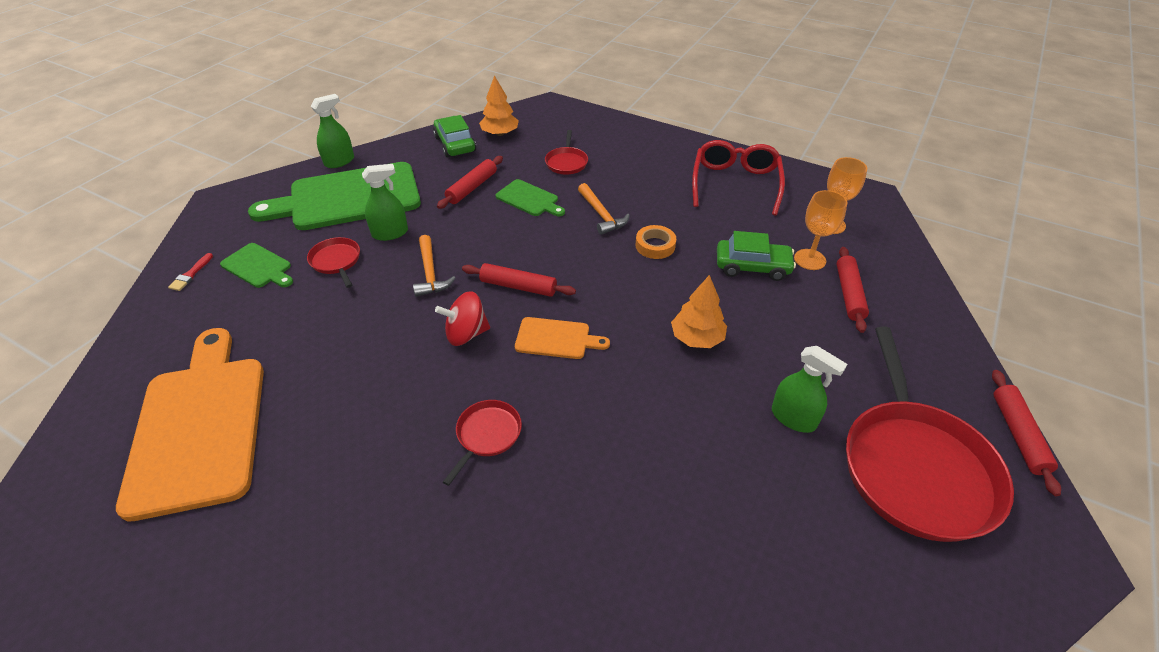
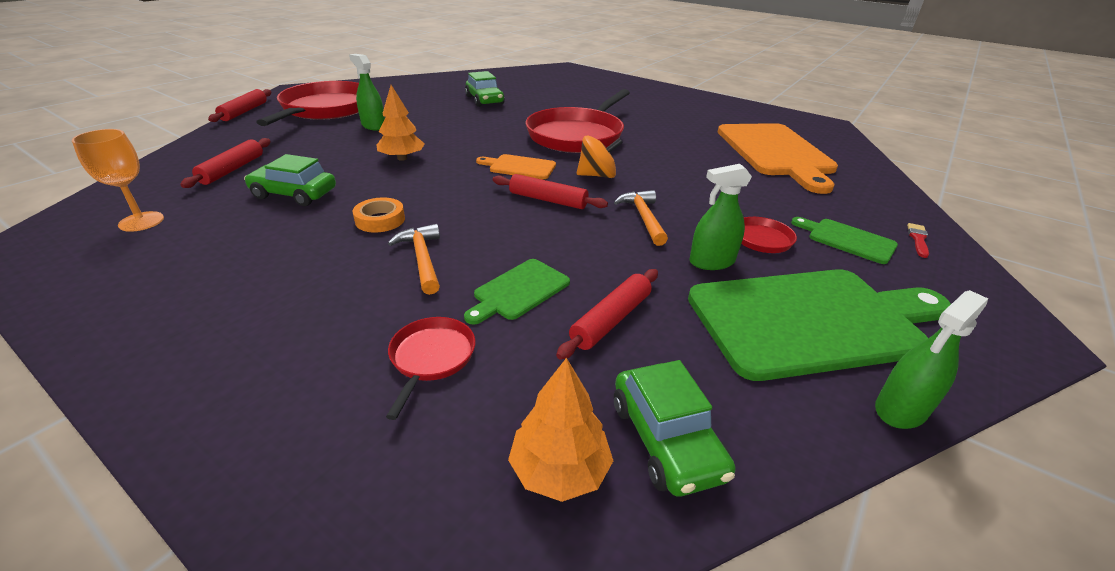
camera: 175 degrees left, 10 degrees down
(466, 334) = (597, 175): red spinning top -> orange spinning top
(487, 435) = (577, 135): red pan -> red pan, size x2.23
(529, 199) = (519, 291): green cutting board -> green cutting board turned 90 degrees counterclockwise
(675, 571) = (484, 100): none -> green car
(735, 183) = (178, 286): red glasses -> none
(809, 259) = (225, 194): orange goblet -> none

